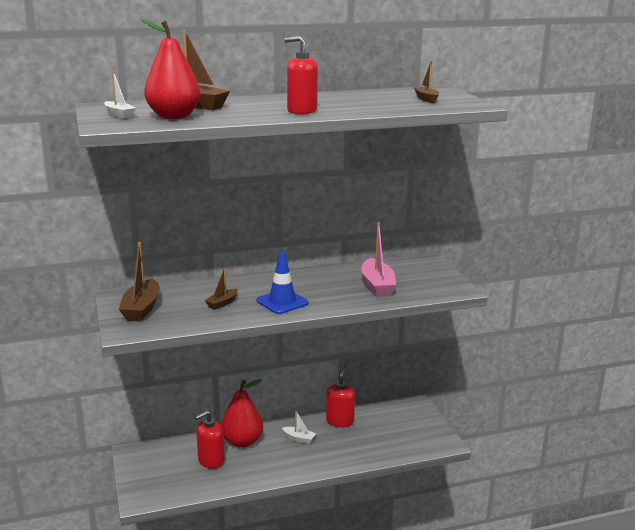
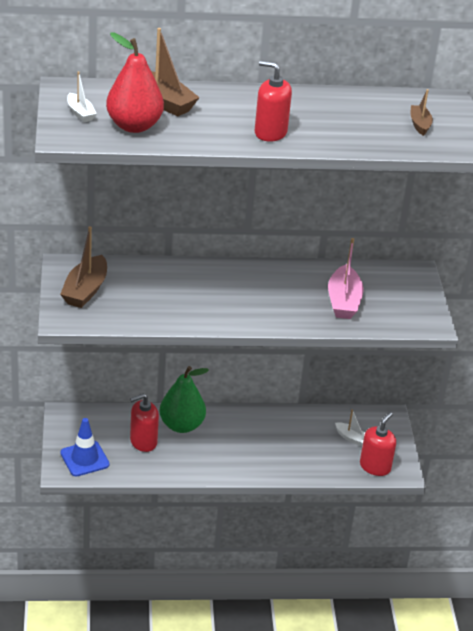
camera: 10 degrees right, 15 degrees up
(222, 303) = (169, 298): brown boat -> none
(242, 441) = (181, 425): red pear -> green pear
(282, 302) = (232, 307): blue traffic cone -> blue traffic cone (84, 459)
(299, 438) = (243, 434): white boat -> white boat (351, 438)
(340, 421) = (295, 421): red soap dispenser -> red soap dispenser (375, 466)

